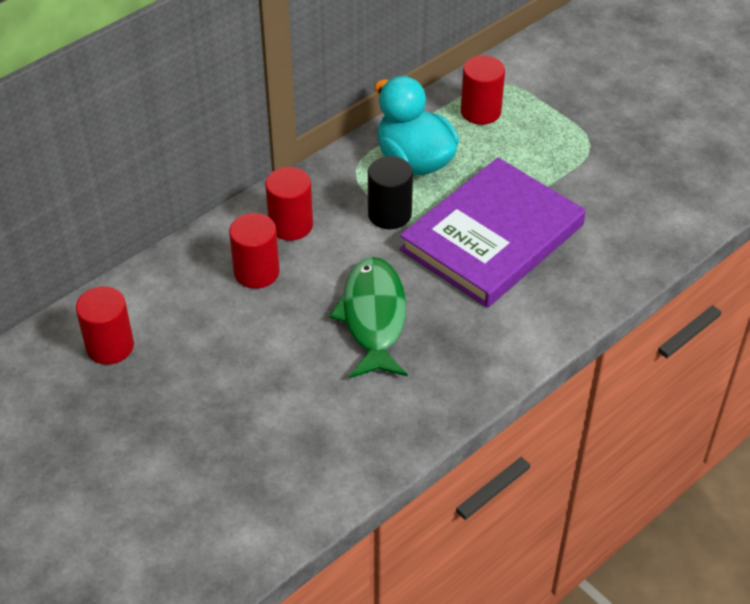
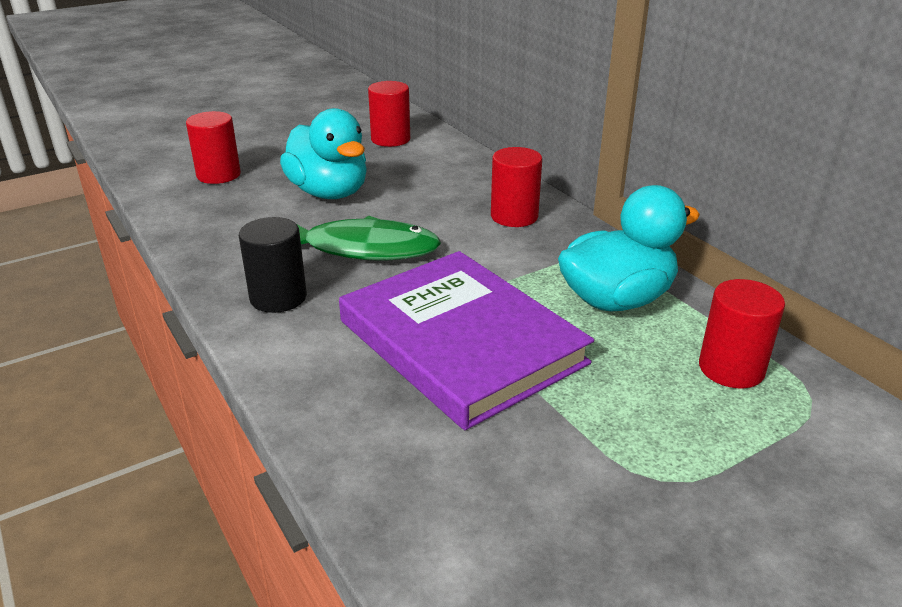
camera: 100 degrees right, 15 degrees down
(256, 272) = (452, 196): red cylinder -> red cylinder (218, 175)
(263, 369) = (329, 193): none -> turquoise duck
(389, 214) = (519, 273): black cylinder -> black cylinder (278, 297)

